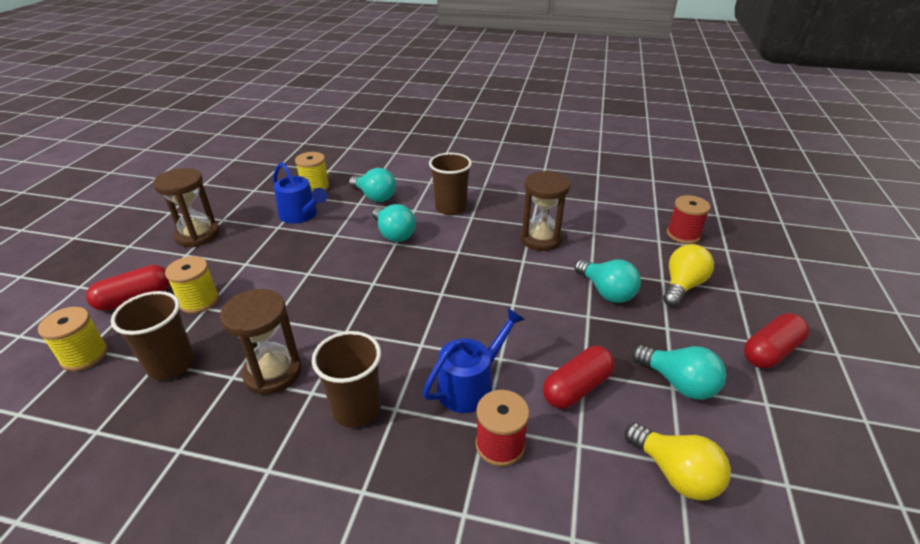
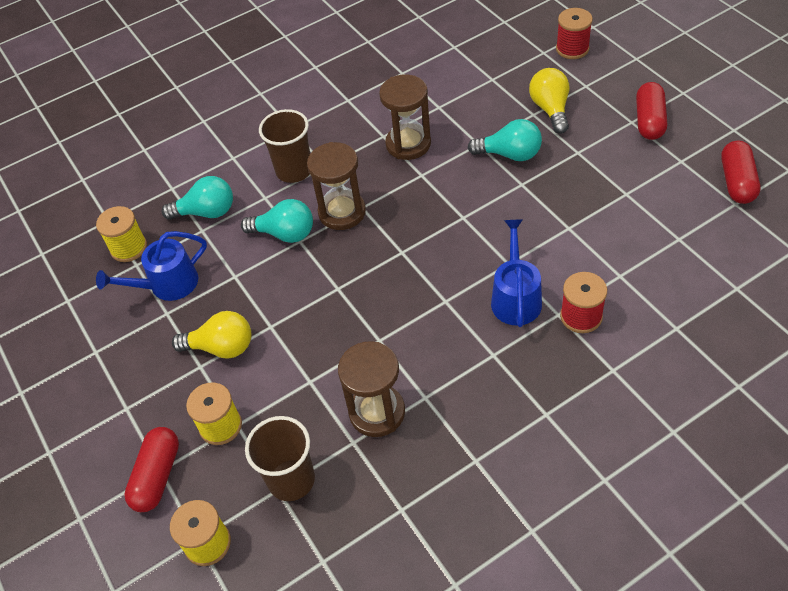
camera: 40 degrees left, 15 degrees up
(197, 235) = (101, 384): brown hourglass -> brown hourglass (342, 212)
(301, 215) = (167, 285): blue watering can -> blue watering can turned 150 degrees clockwise
(356, 408) = (470, 378): brown cup -> none
(577, 387) = (577, 242): red capsule -> red capsule (737, 182)
(675, 473) = (682, 246): yellow light bulb -> yellow light bulb (221, 347)
(678, 383) = (625, 188): turquoise light bulb -> none
(683, 235) = (502, 60): red spool -> red spool (572, 49)

